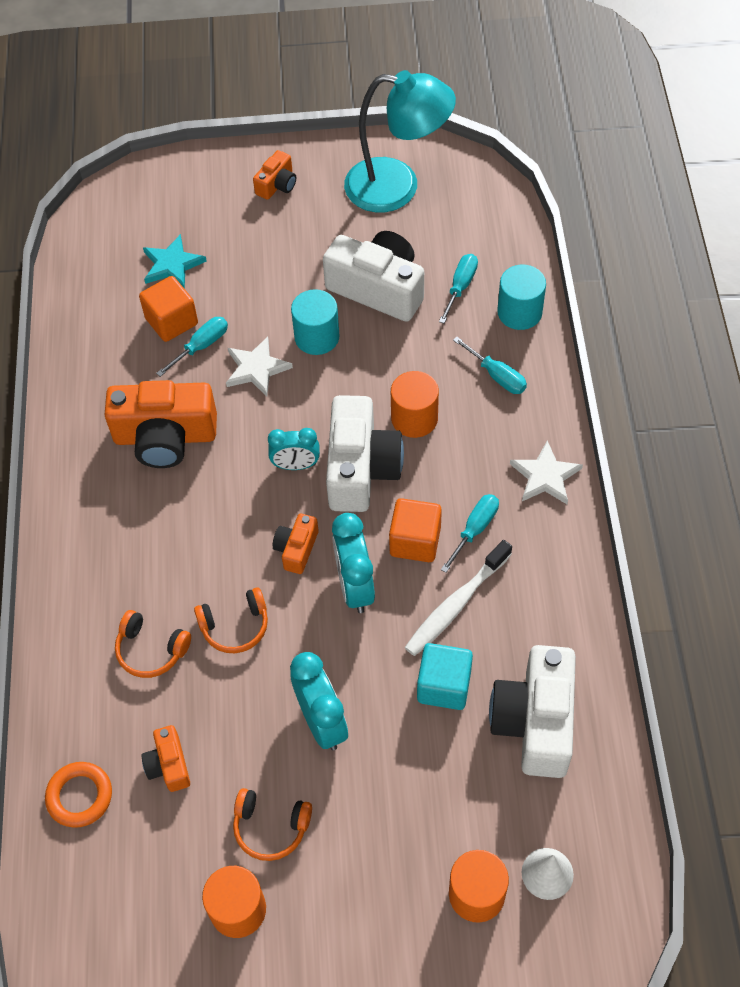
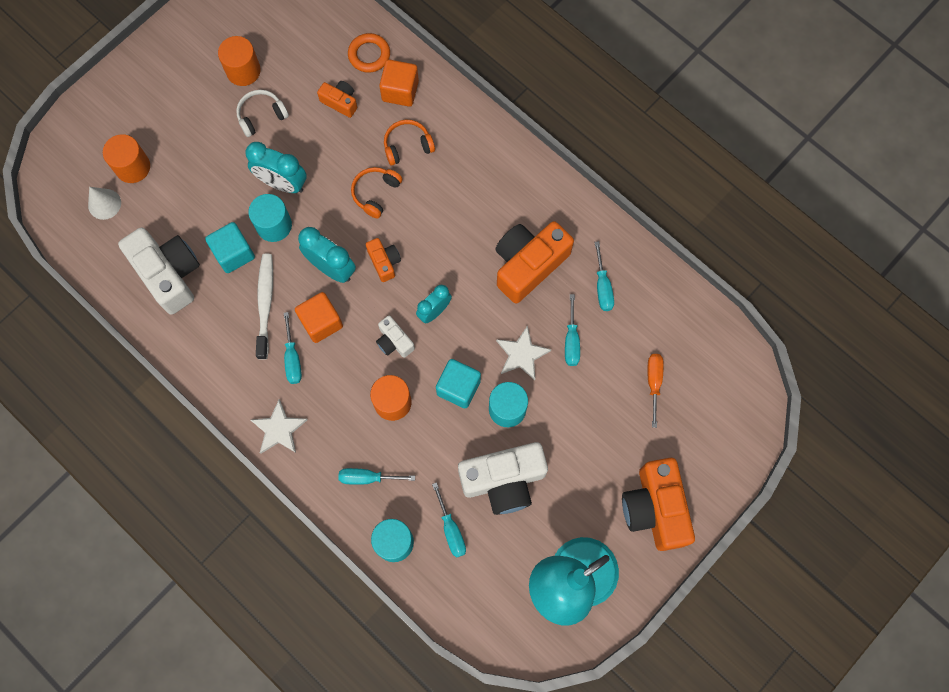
camera: 135 degrees right, 15 degrees up
(123, 367) = (602, 287): none -> turquoise screwdriver
(171, 321) = (608, 342): orange cube -> orange cube (400, 91)
(172, 265) = (653, 383): turquoise star -> orange screwdriver
(270, 827) = (261, 116): orange headphones -> white headphones
(277, 185) = (655, 508): orange camera -> orange camera, size x2.02
(341, 385) = (458, 387): none -> turquoise cube
(361, 468) = (394, 341): white camera -> white camera, size x0.50
(373, 681) = (274, 225): none -> turquoise cylinder

